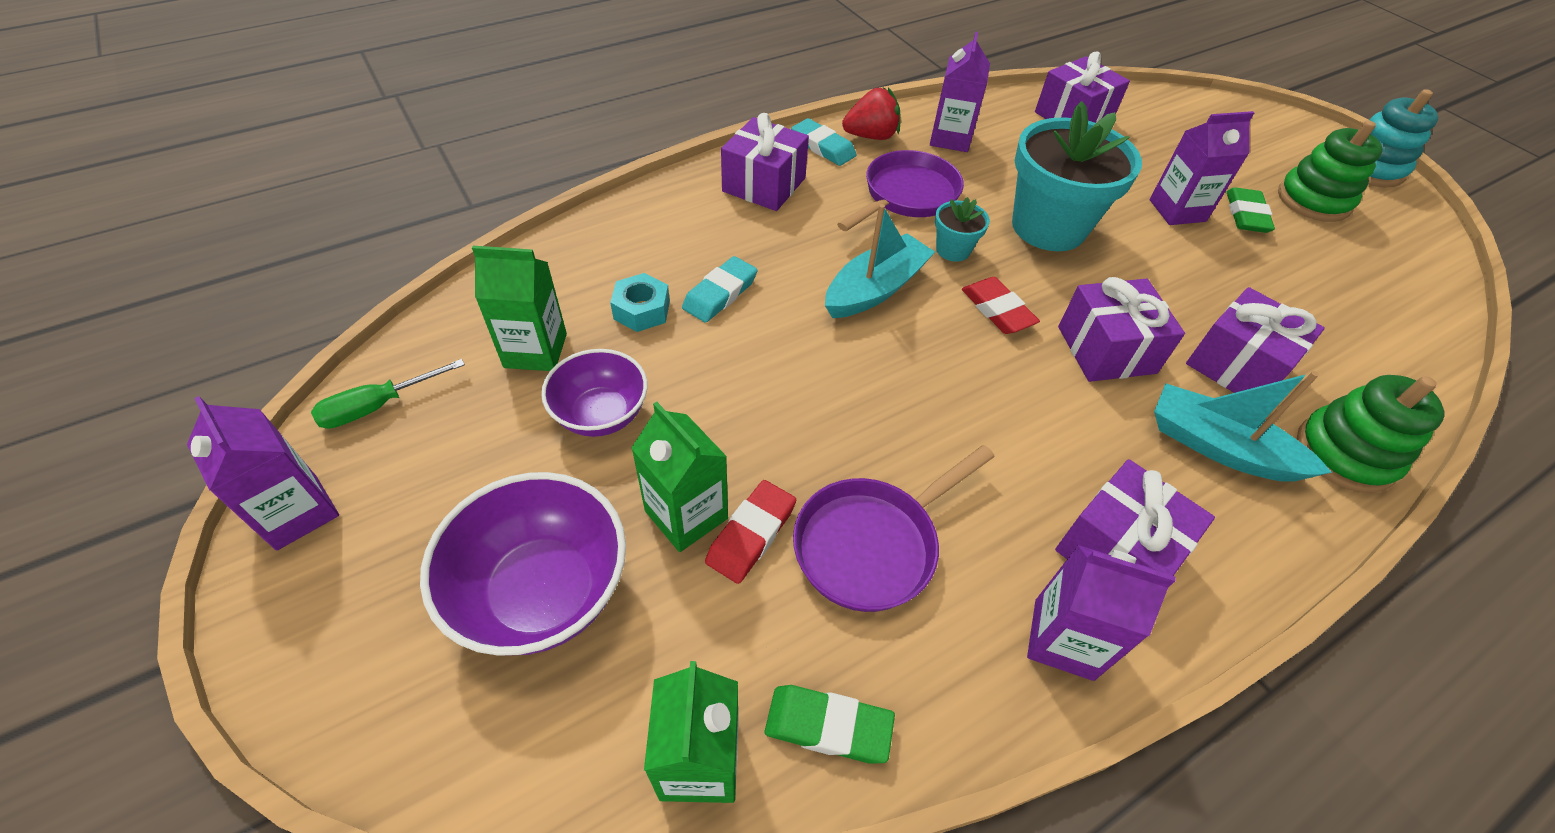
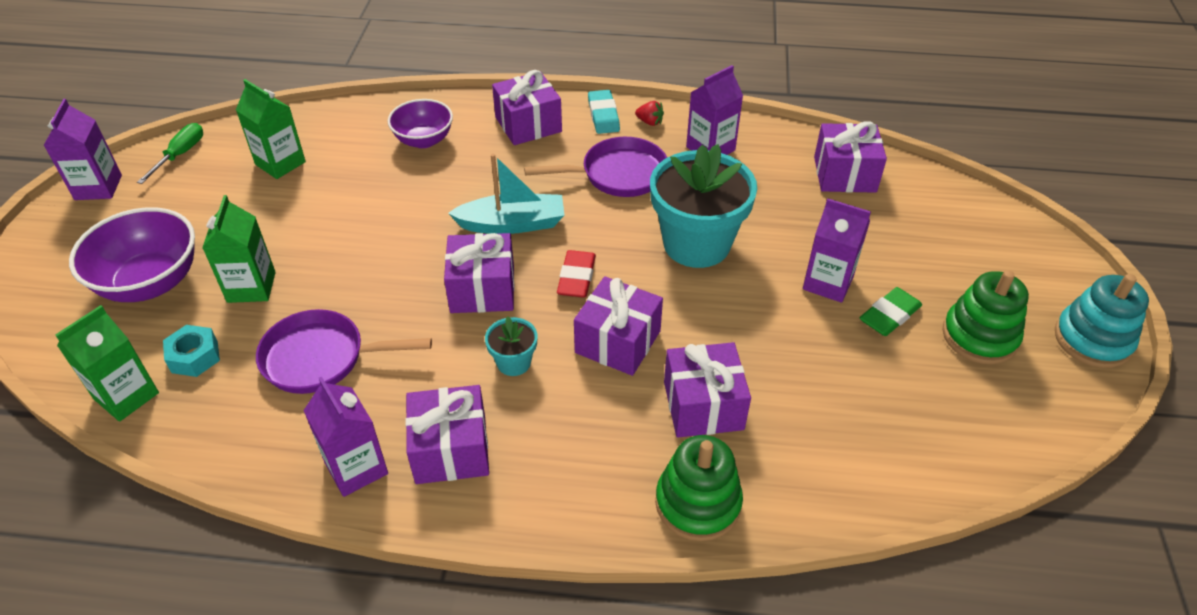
camera: 40 degrees right, 5 degrees down
(378, 406) = (180, 155): green screwdriver -> green screwdriver turned 105 degrees clockwise
(601, 414) = (272, 214): purple bowl -> purple bowl (424, 140)
(642, 310) = (359, 168): turquoise nut -> turquoise nut (194, 357)
(720, 293) = (414, 180): turquoise eraser -> none
(751, 534) = (269, 315): red eraser -> none
(828, 726) = (194, 422): green eraser -> none
(871, 136) = (649, 122): red strawberry -> red strawberry, size x0.57
(933, 369) = (482, 289): none -> purple gift
(953, 250) = (600, 225): turquoise flower pot -> turquoise flower pot (514, 362)
(1219, 447) = (607, 442): turquoise boat -> none

